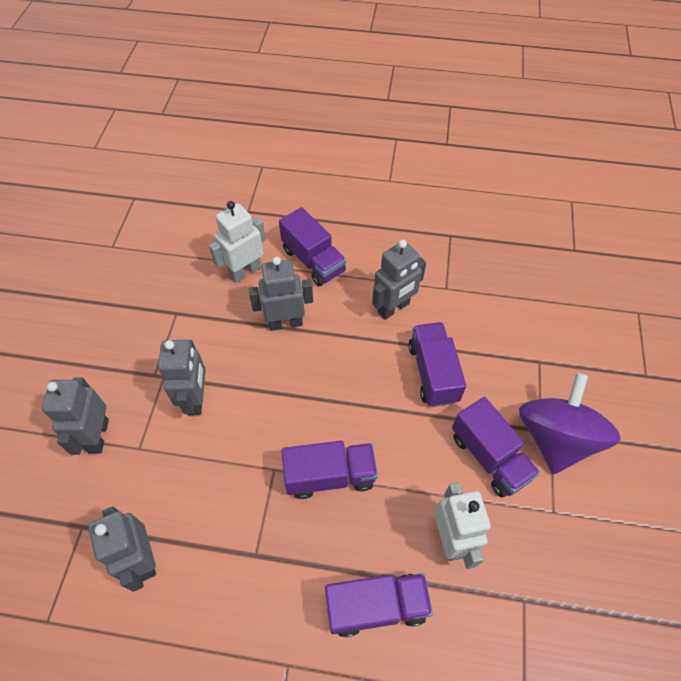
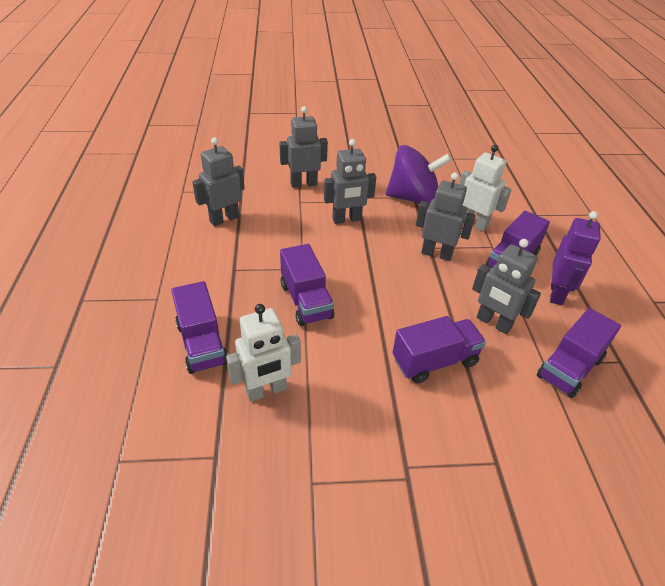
camera: 75 degrees right, 15 degrees down
(285, 323) = (436, 254): grey robot -> grey robot turned 45 degrees counterclockwise
(366, 244) = (557, 294): none -> purple robot
(489, 457) = (358, 417): purple truck -> purple truck (569, 368)
(555, 438) = (402, 483): purple spinning top -> purple spinning top (413, 198)

